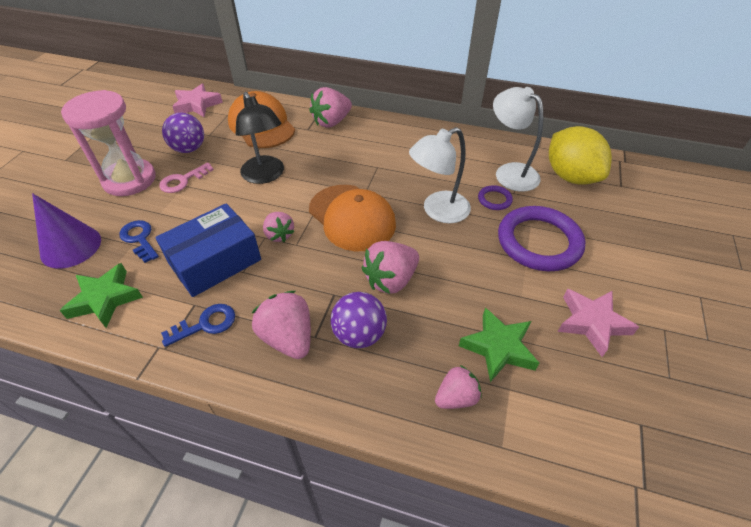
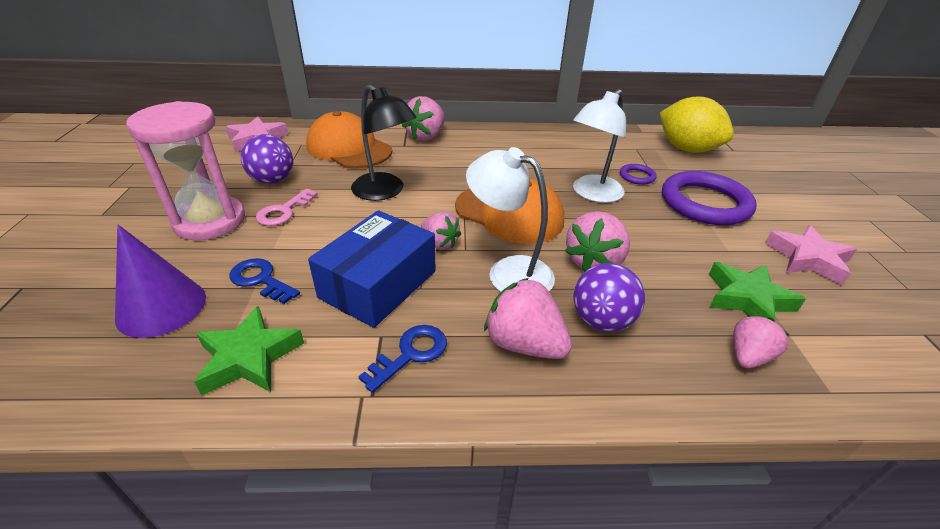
camera: 20 degrees left, 10 degrees down
(510, 172) = (632, 153): white lamp -> white lamp (508, 271)

